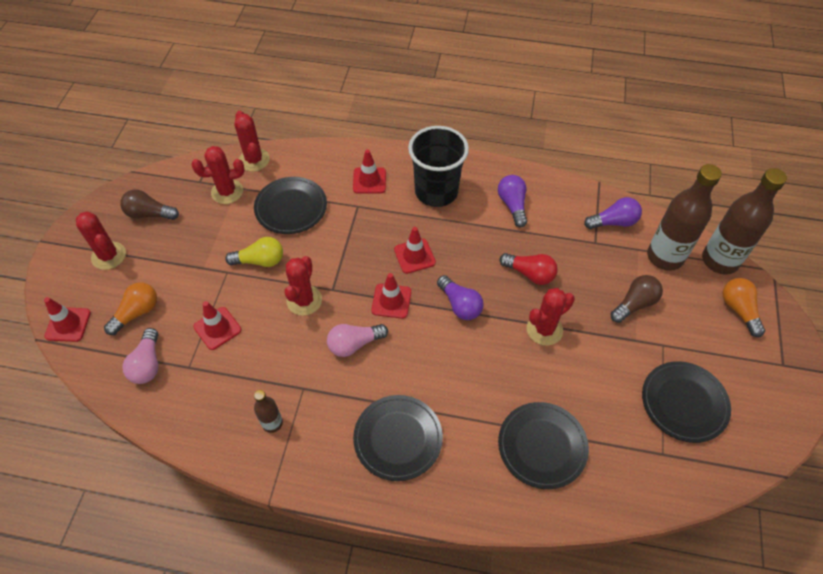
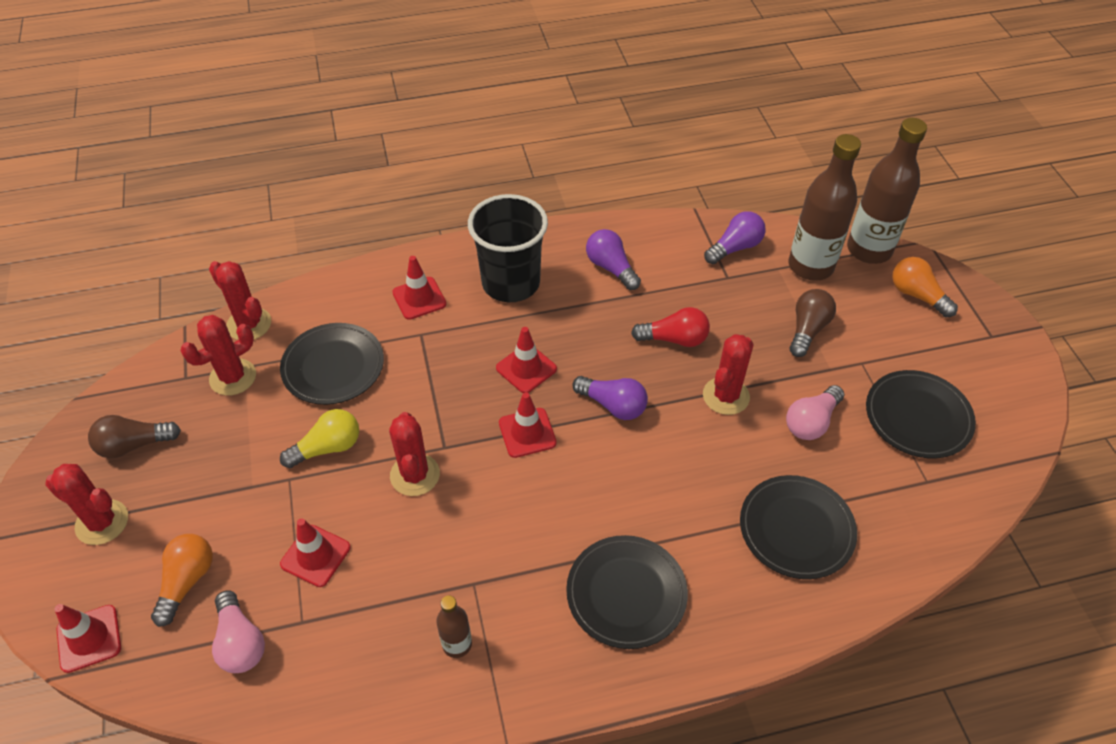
camera: 25 degrees left, 5 degrees down
(354, 344) = (509, 503): pink light bulb -> pink light bulb (811, 422)

